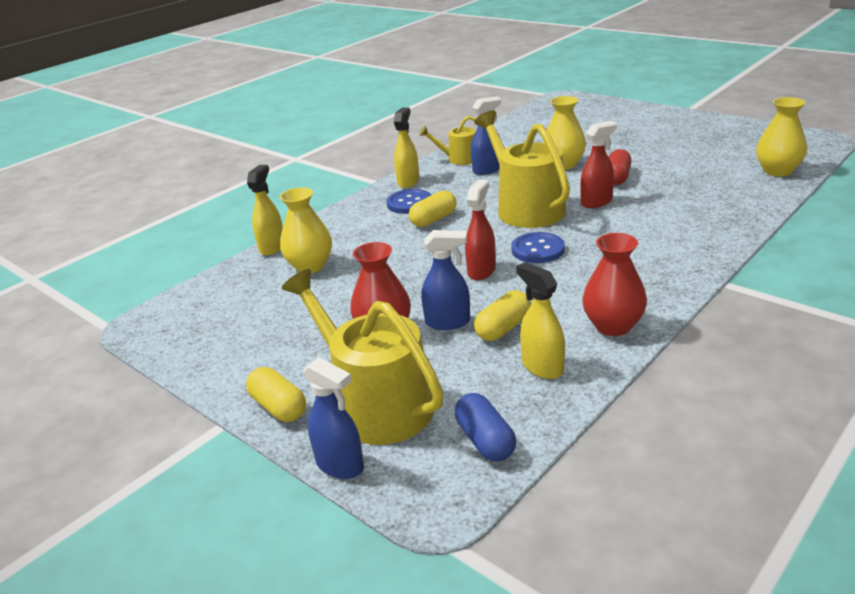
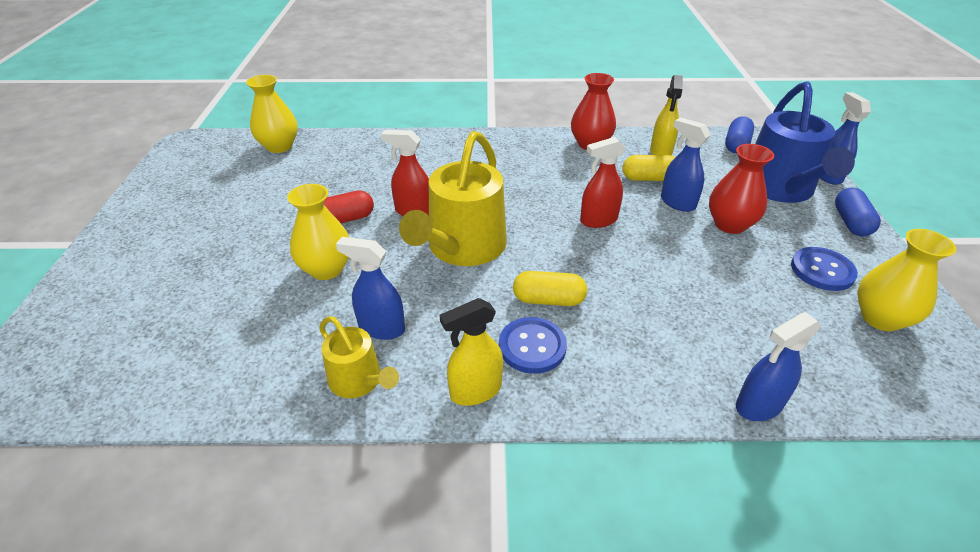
camera: 135 degrees left, 10 degrees up
(272, 247) = (758, 405): yellow spray bottle -> blue spray bottle
(279, 407) = (851, 222): yellow capsule -> blue capsule
(310, 266) = (735, 335): yellow vase -> yellow vase (880, 318)
(376, 404) = (780, 188): yellow watering can -> blue watering can
(537, 249) = (533, 207): blue button -> blue button (822, 270)

